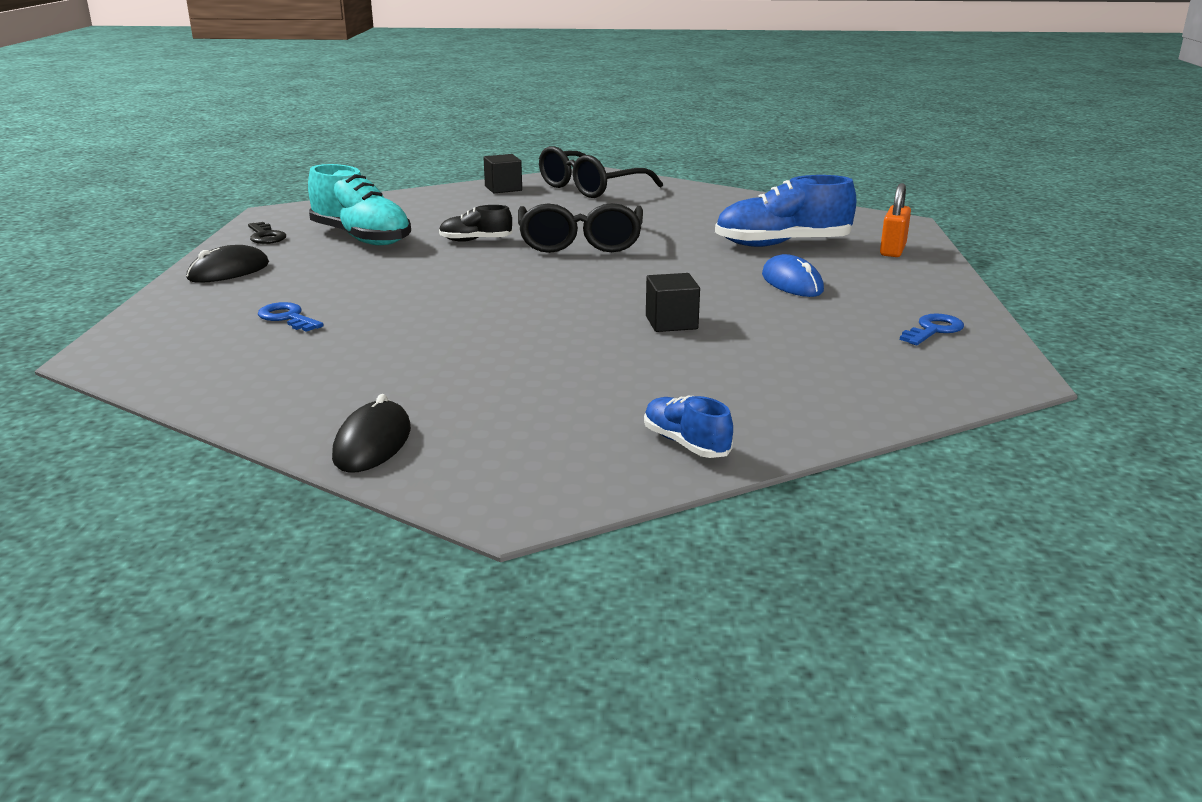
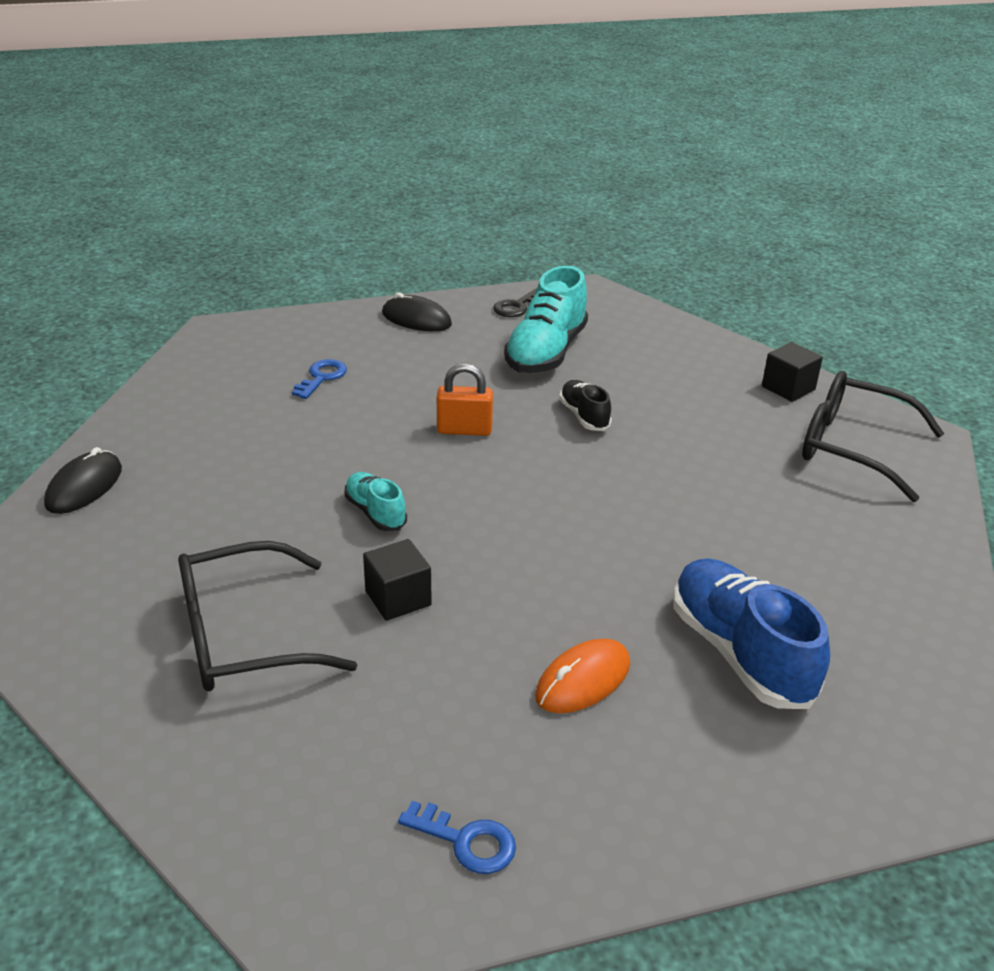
camera: 70 degrees right, 10 degrees up
(373, 443) = (84, 487): black mouse -> black mouse turned 60 degrees counterclockwise
(547, 318) = (375, 512): none -> turquoise shoe
(580, 243) = (623, 485): black glasses -> black glasses (243, 637)
(686, 443) = (97, 657): blue shoe -> none
(792, 283) = (583, 680): blue mouse -> orange mouse
(893, 250) = (797, 778): orange padlock -> orange padlock (464, 430)

